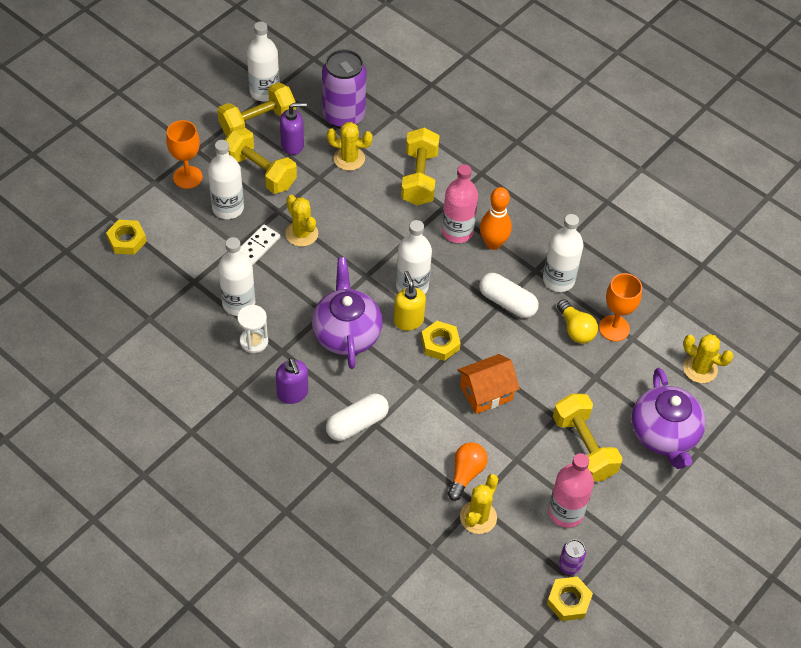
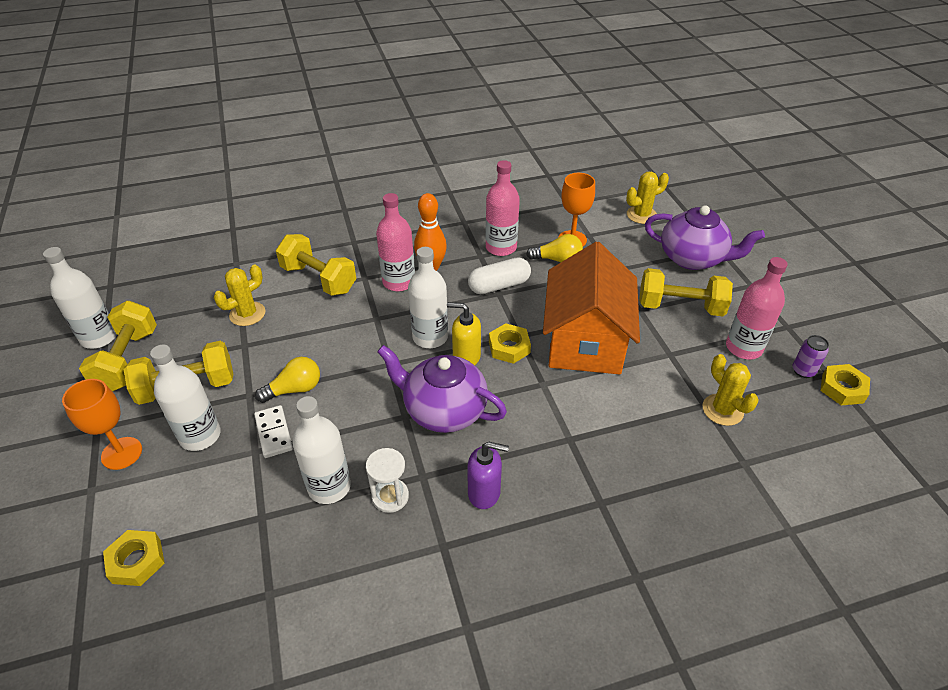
camera: 55 degrees left, 10 degrees down
(292, 145) = (185, 346): purple soap dispenser -> none
(301, 234) = (294, 389): yellow cactus -> yellow light bulb
(344, 116) = (197, 295): purple can -> none
(357, 424) = (559, 454): white capsule -> none
(466, 474) = (668, 396): orange light bulb -> none
(486, 393) = (585, 341): orange house -> orange house, size x1.84
(558, 280) = (501, 247): white bottle -> pink bottle

